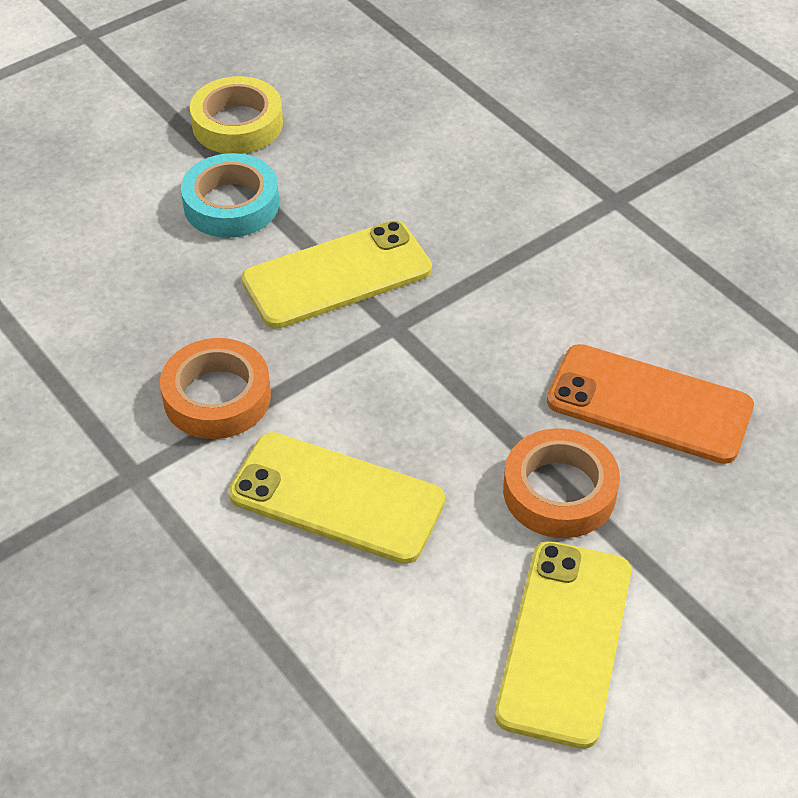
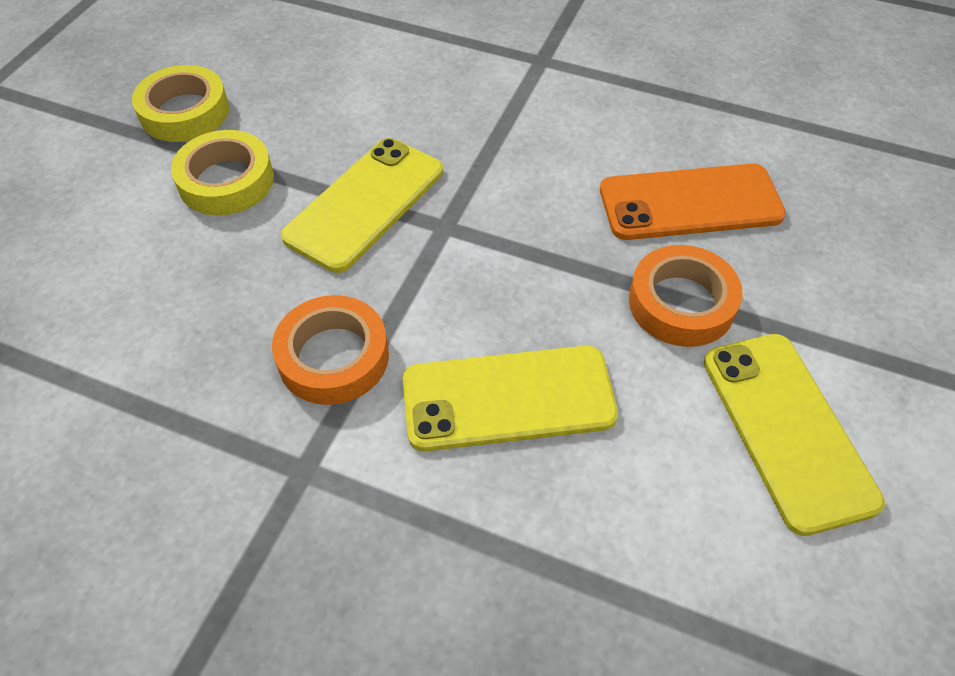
camera: 30 degrees left, 5 degrees up
(231, 204) = (226, 181): turquoise tape -> yellow tape

